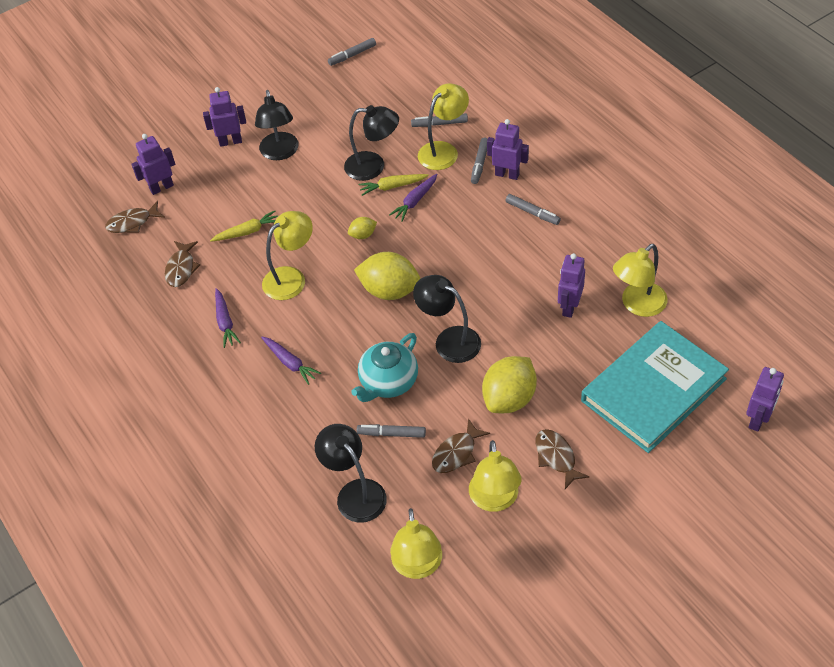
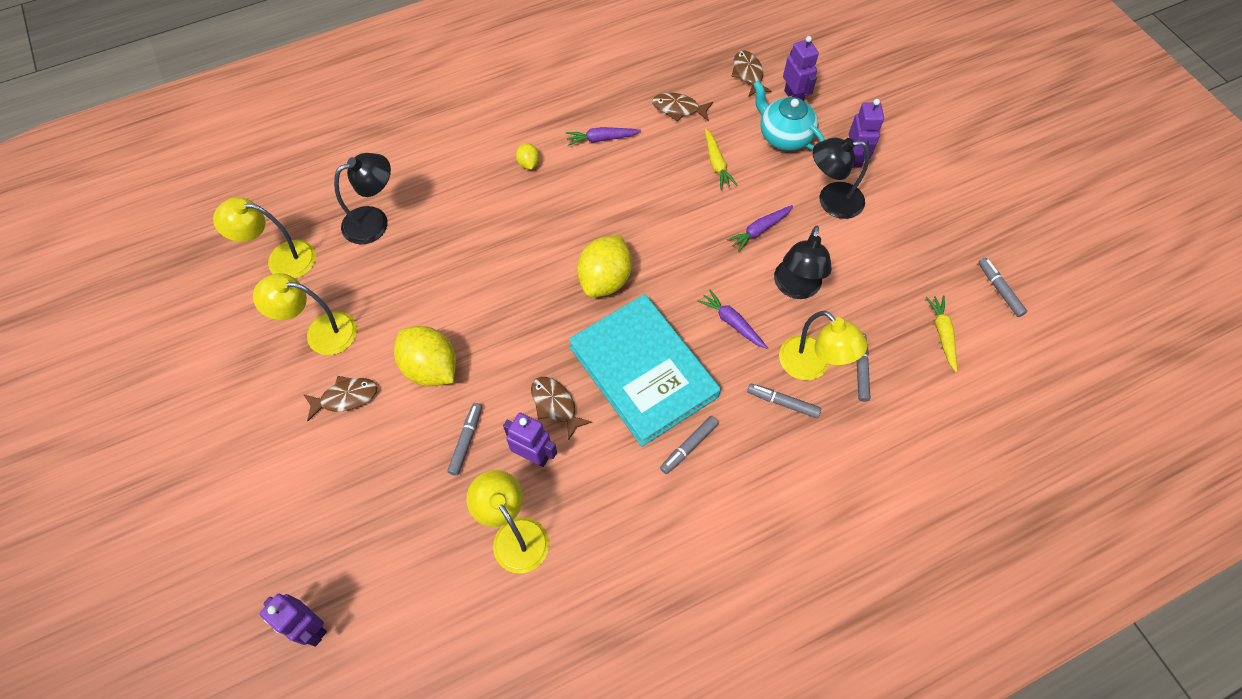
camera: 95 degrees right, 10 degrees up
(290, 363) = (537, 185): purple carrot -> purple carrot (759, 230)
(291, 278) = (644, 195): yellow lamp -> none
(363, 235) = (690, 265): yellow lemon -> yellow lemon (528, 163)
(388, 382) = (487, 263): turquoise teapot -> turquoise teapot (784, 136)
(391, 434) = (427, 258): grey marker -> grey marker (466, 441)
(392, 186) = (759, 303): yellow carrot -> yellow carrot (942, 334)
(449, 340) = (523, 325): black lamp -> none
(456, 453) = (385, 309): brown fish -> brown fish (555, 405)
(507, 174) = (759, 431): purple robot -> none
(653, 390) = (391, 518): turquoise book -> turquoise book (643, 372)

